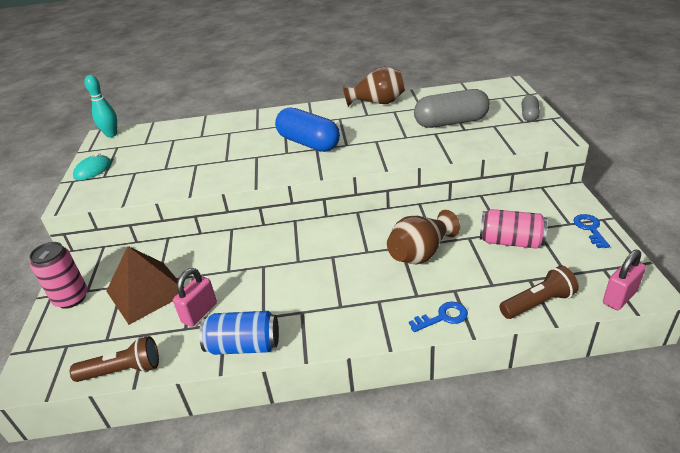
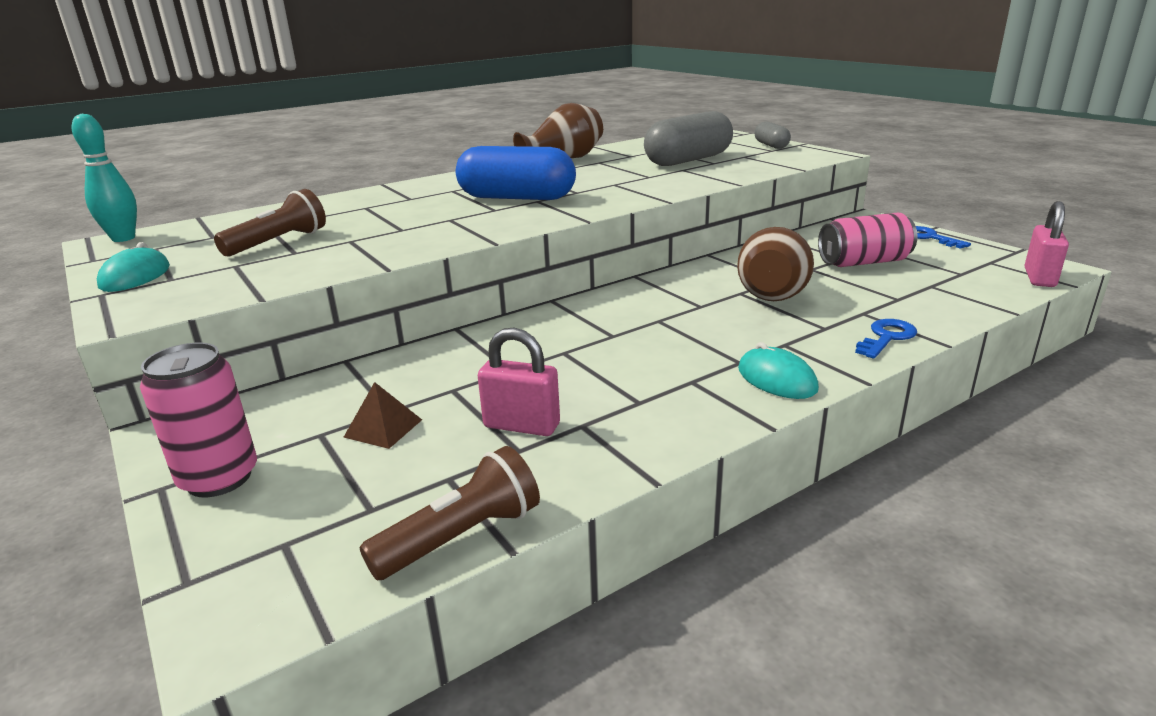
camera: 30 degrees left, 10 degrees down
(146, 291) = (383, 428): brown pyramid -> brown pyramid, size x0.45
(199, 313) = (521, 425): pink padlock -> pink padlock turned 75 degrees counterclockwise
(244, 345) = (651, 439): blue can -> none
(344, 327) = (777, 379): none -> turquoise mouse
(538, 303) = (970, 301): brown flashlight -> brown flashlight (278, 242)

